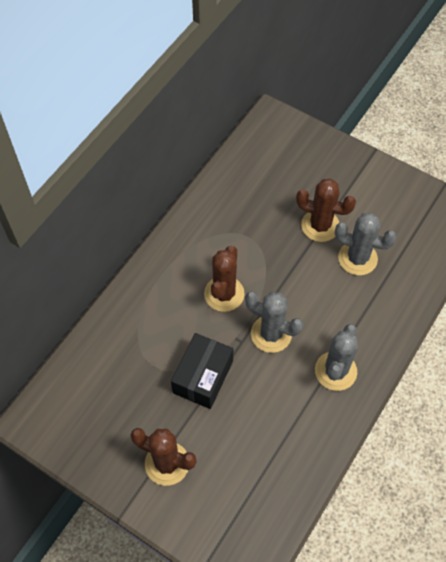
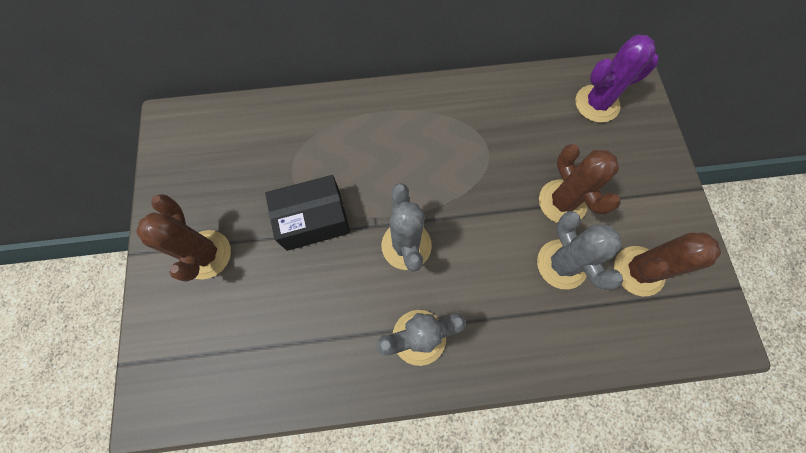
camera: 50 degrees right, 10 degrees up
(224, 294) = (411, 174): brown cactus -> brown cactus (638, 271)
(274, 152) = (597, 104): none -> purple cactus

